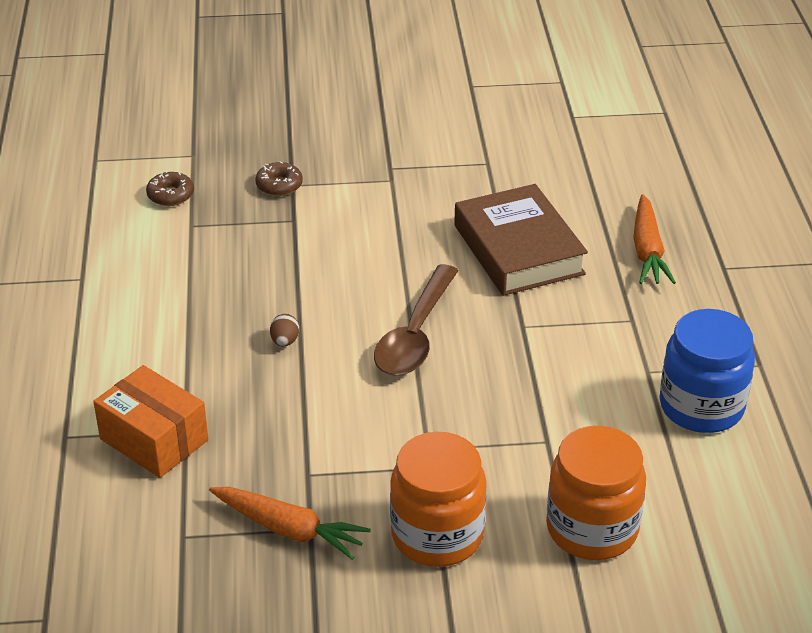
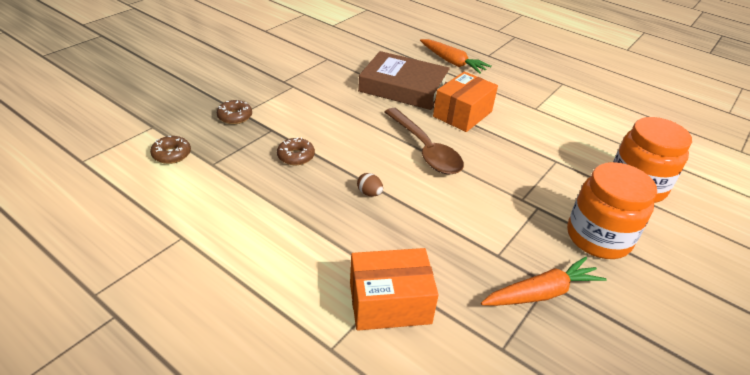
camera: 50 degrees left, 0 degrees up
(274, 262) = (296, 156): none -> brown donut
(533, 322) = (462, 114): none -> orange box
(701, 406) = (575, 110): blue jar -> none

